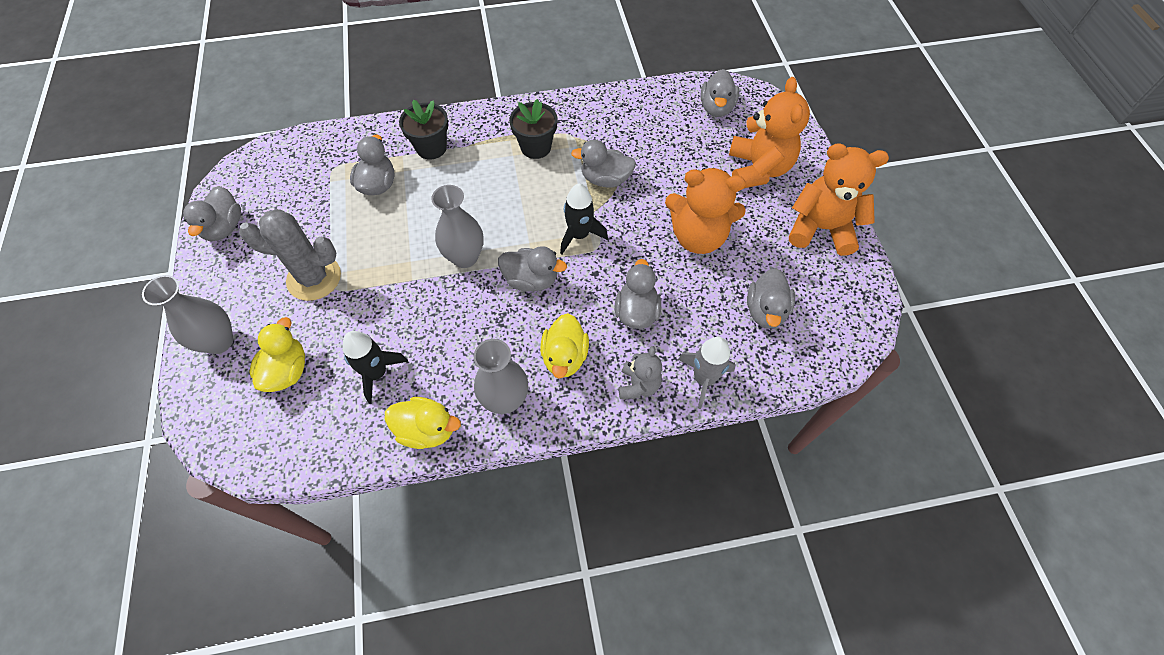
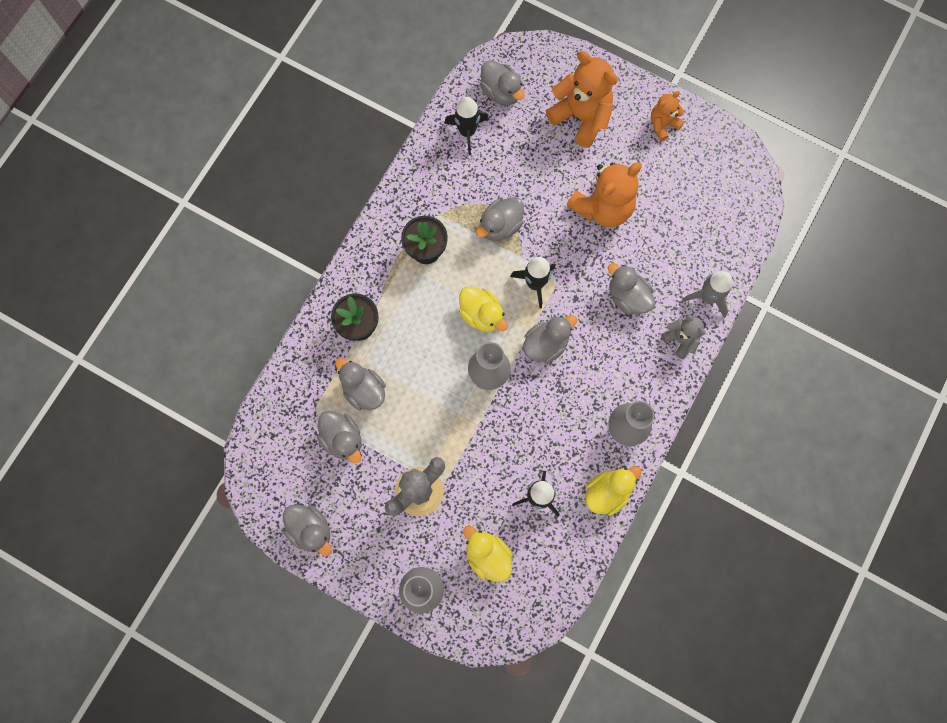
camera: 50 degrees left, 15 degrees up
(564, 357) = (624, 369): yellow duck -> yellow duck (482, 315)
(660, 109) = (467, 132): none -> black rocket
(765, 311) = (693, 217): grey duck -> grey duck (342, 439)
(820, 229) = (663, 124): orange teddy bear -> orange teddy bear, size x0.54

